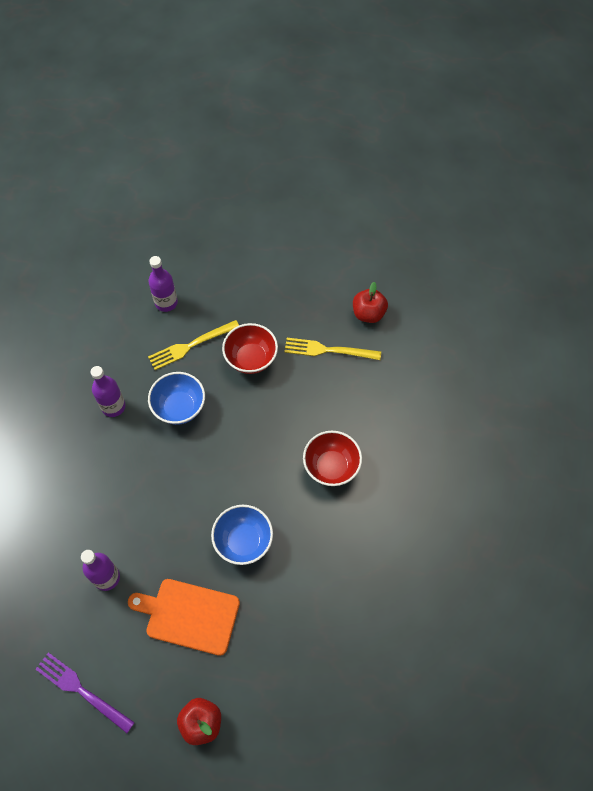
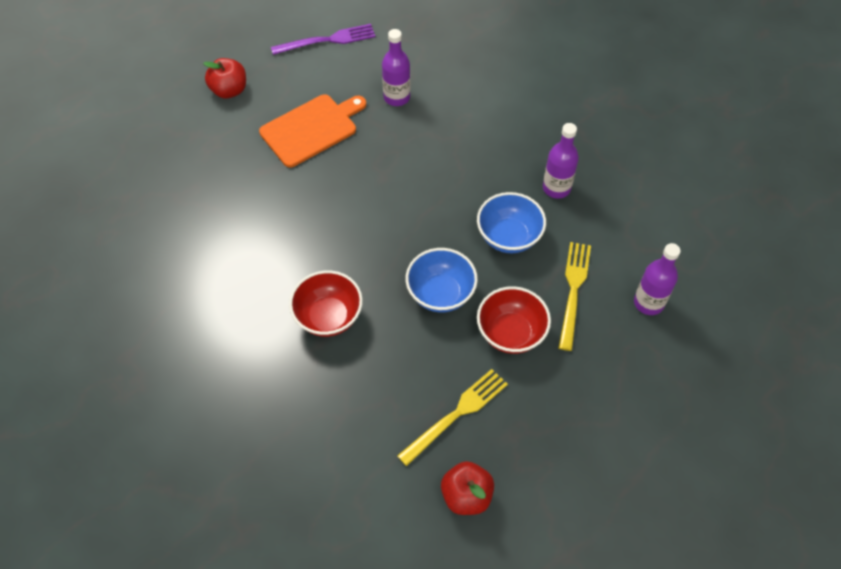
camera: 130 degrees right, 5 degrees down
(243, 541) = (331, 201): blue bowl -> blue bowl (440, 294)

